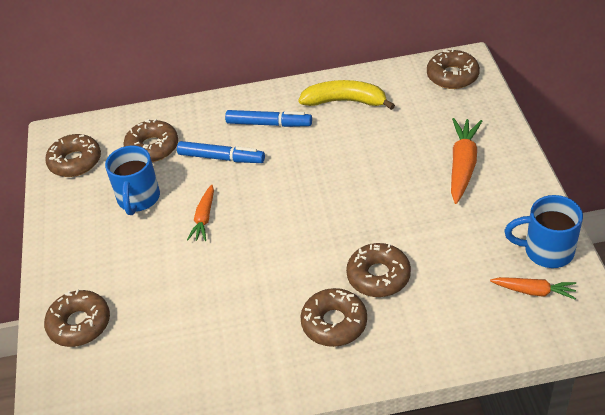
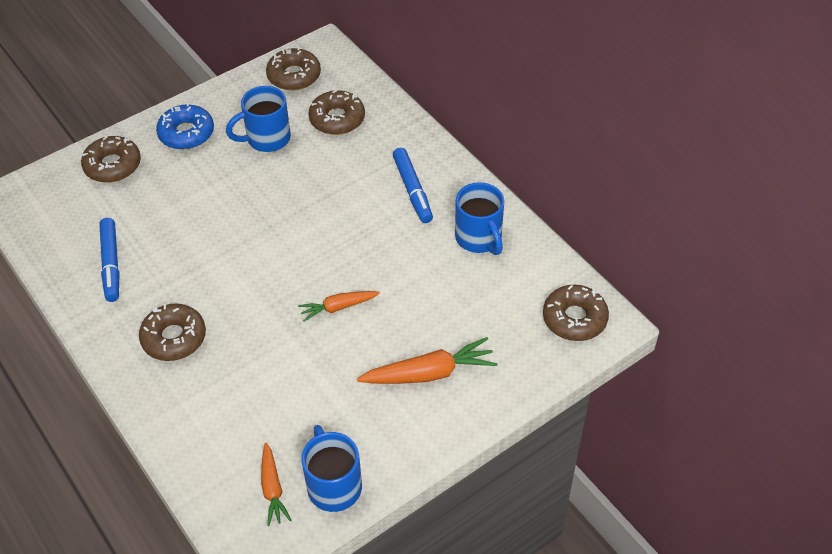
camera: 60 degrees right, 5 degrees up
(83, 255) = (186, 133): none -> blue donut
(204, 218) = (263, 194): orange carrot -> orange carrot (338, 307)
(221, 158) = (347, 174): blue marker -> blue marker (111, 264)
(345, 101) = (479, 238): yellow banana -> blue mug
(378, 276) = (243, 352): brown donut -> none

